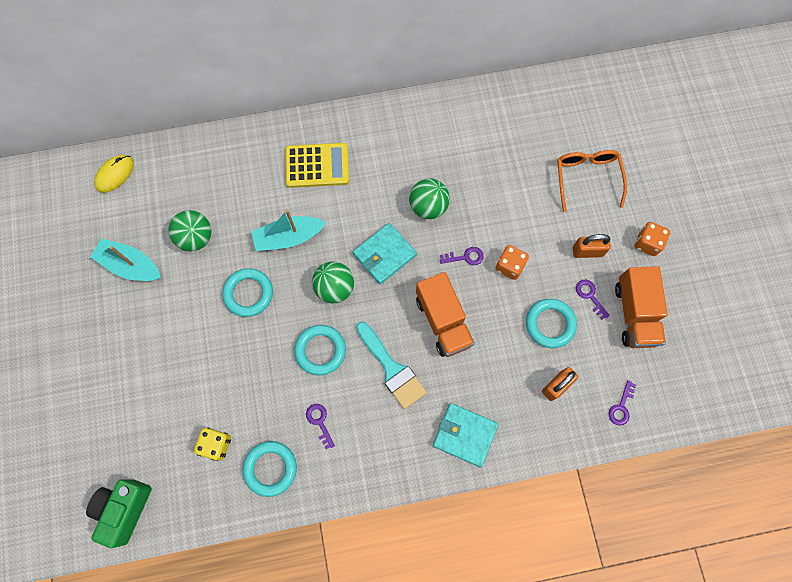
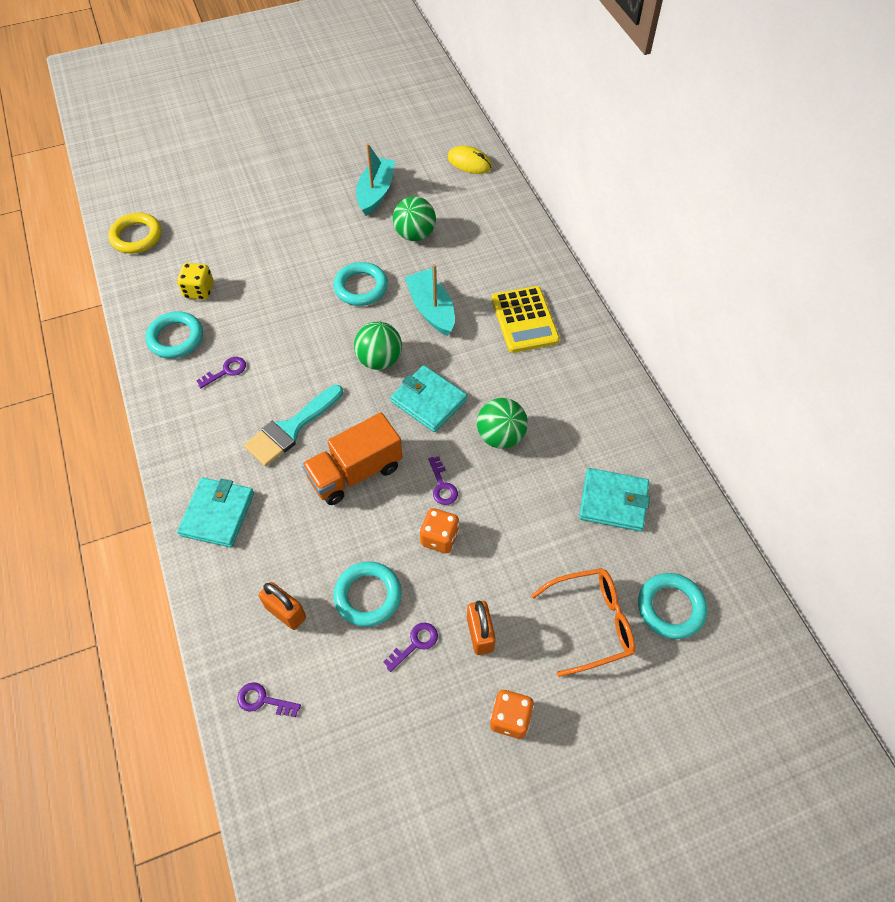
camera: 80 degrees right, 15 degrees down
(124, 509) = (136, 236): green camera -> yellow ring
(320, 350) = (305, 359): turquoise ring -> turquoise ring (670, 607)
(497, 141) = (613, 501): none -> turquoise wallet
(634, 314) = (398, 708): orange truck -> none

